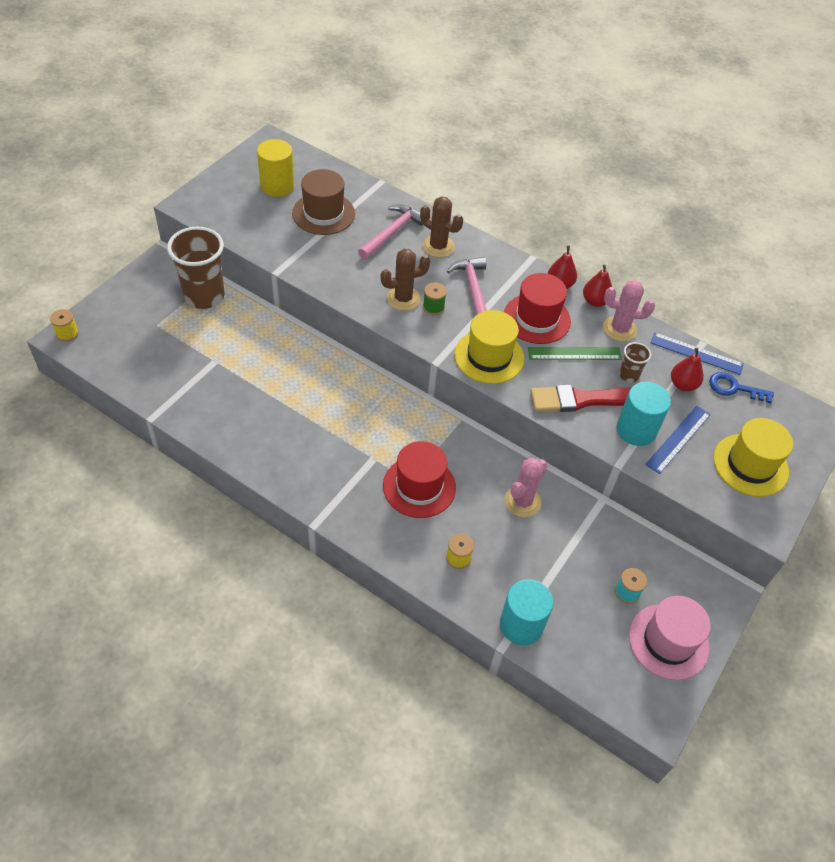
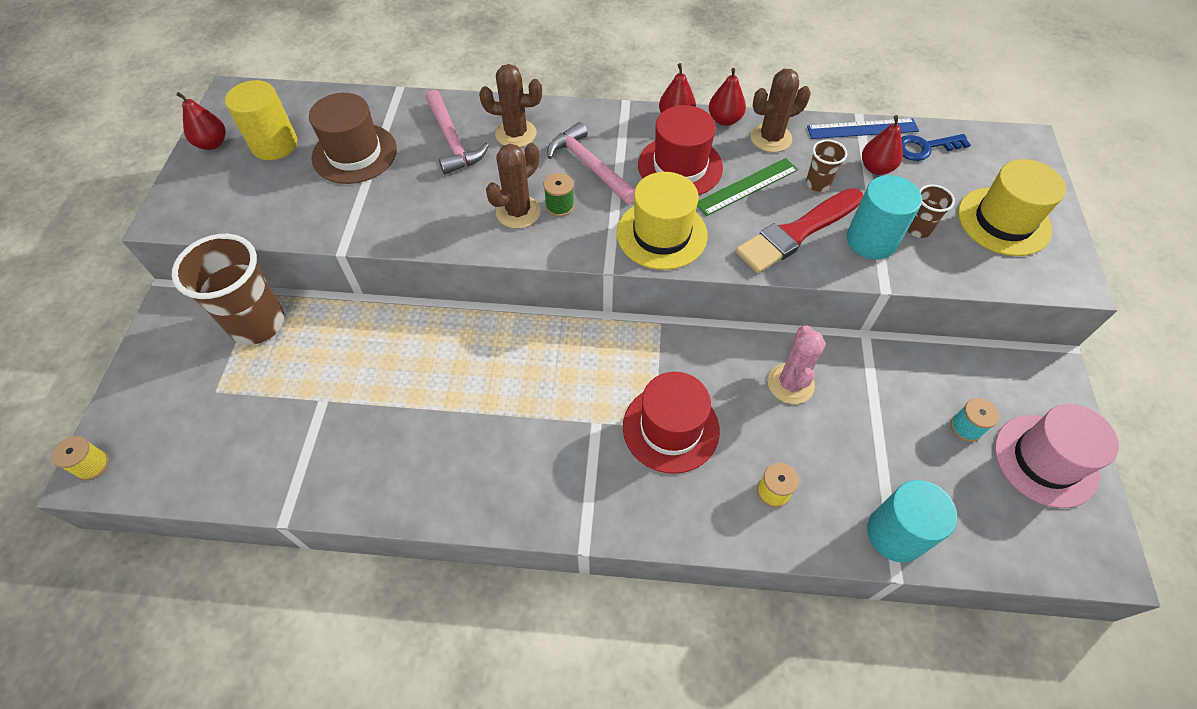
camera: 25 degrees left, 5 degrees up
(240, 169) = (212, 143): none -> red pear
(392, 233) = (452, 141): pink hammer -> pink hammer turned 150 degrees clockwise
(619, 329) = (771, 138): pink cactus -> brown cactus
(678, 439) = (918, 229): blue ruler -> brown cup

